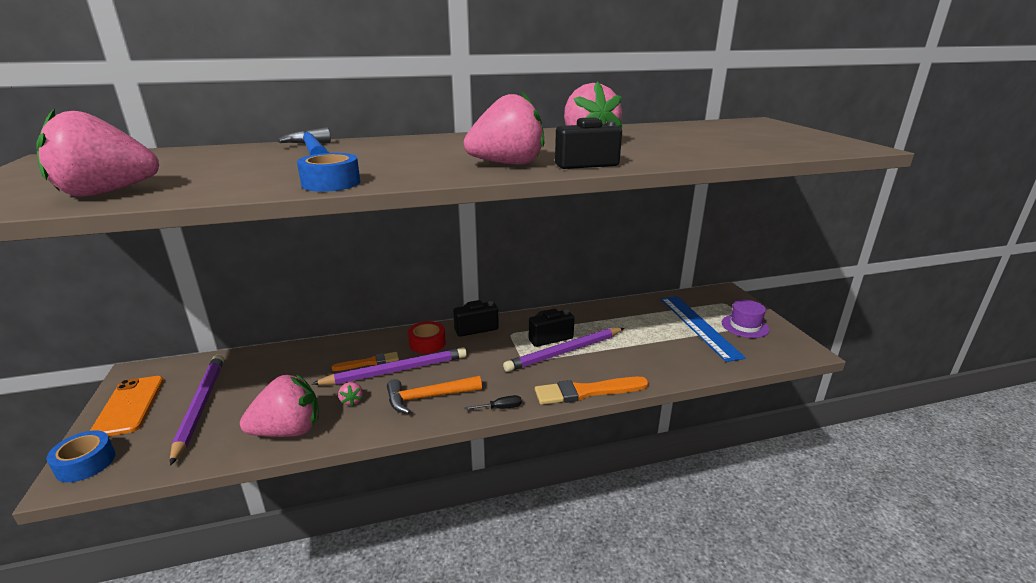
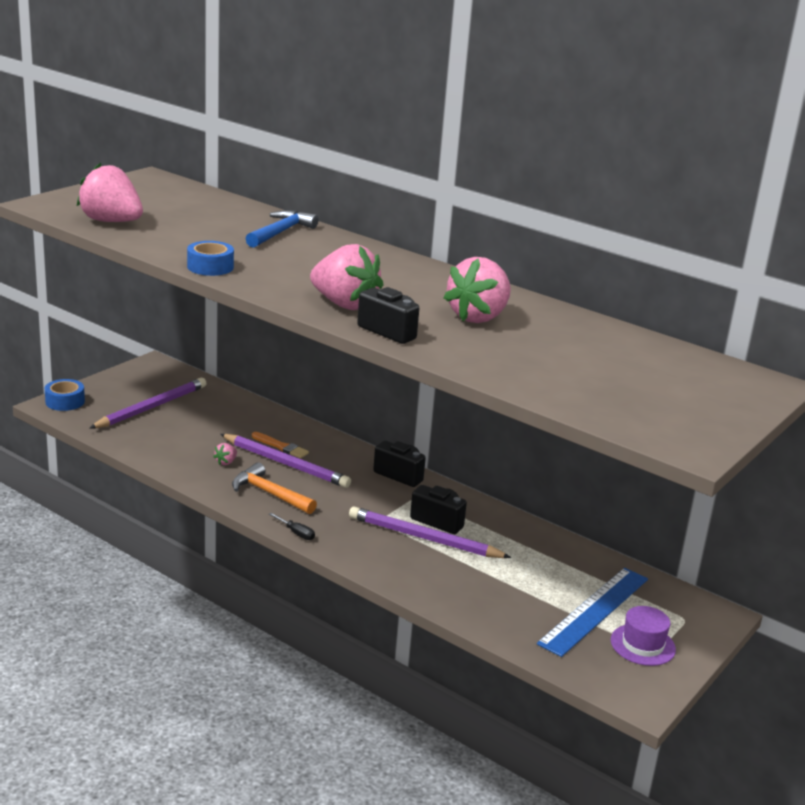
camera: 50 degrees right, 0 degrees up
(129, 406) = (123, 383): orange phone -> none
(288, 431) = (166, 453): pink strawberry -> none
(427, 343) = (343, 461): red tape -> none
(587, 392) = (373, 570): orange brush -> none

